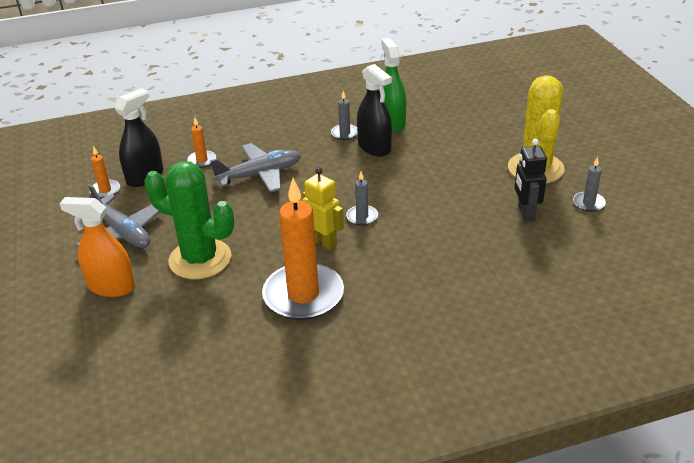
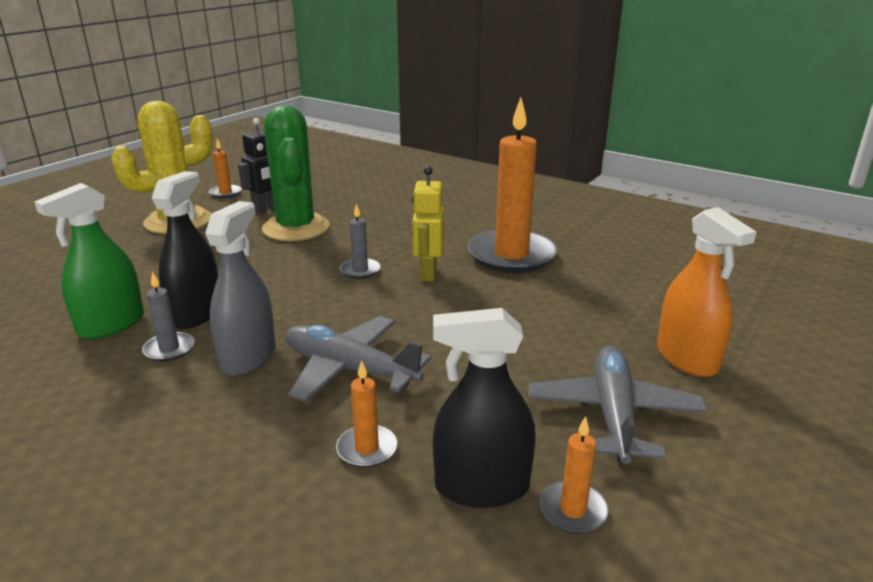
camera: 130 degrees left, 10 degrees down
(200, 259) = (557, 327): green cactus -> green cactus (296, 228)
(308, 151) = (248, 357): none -> grey spray bottle
(588, 203) = (225, 193): grey candle -> orange candle

